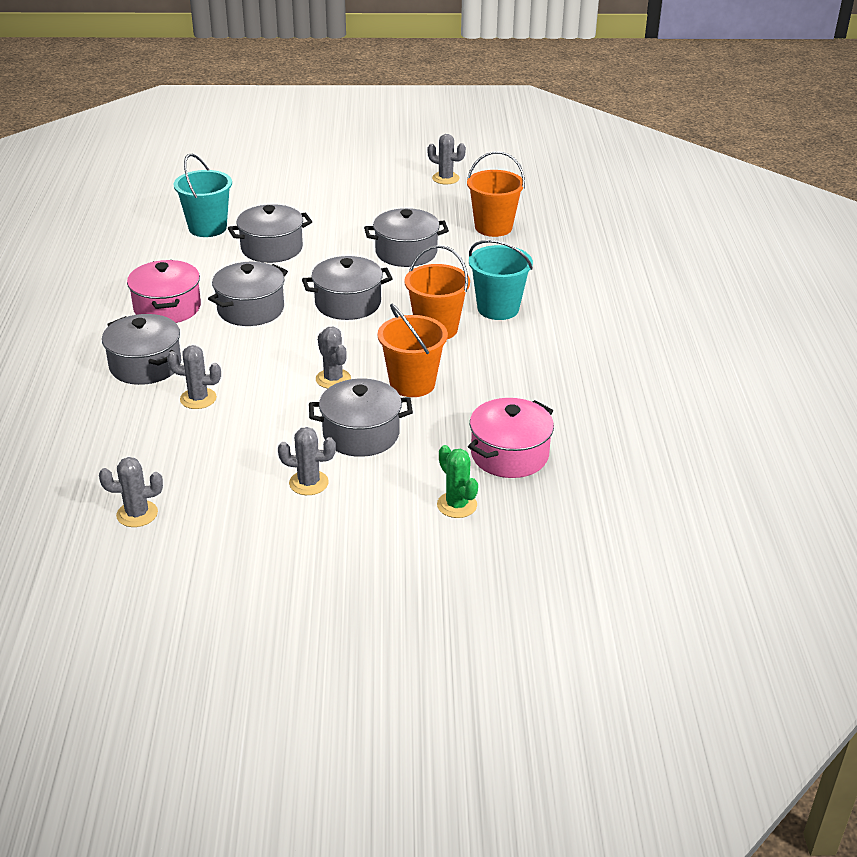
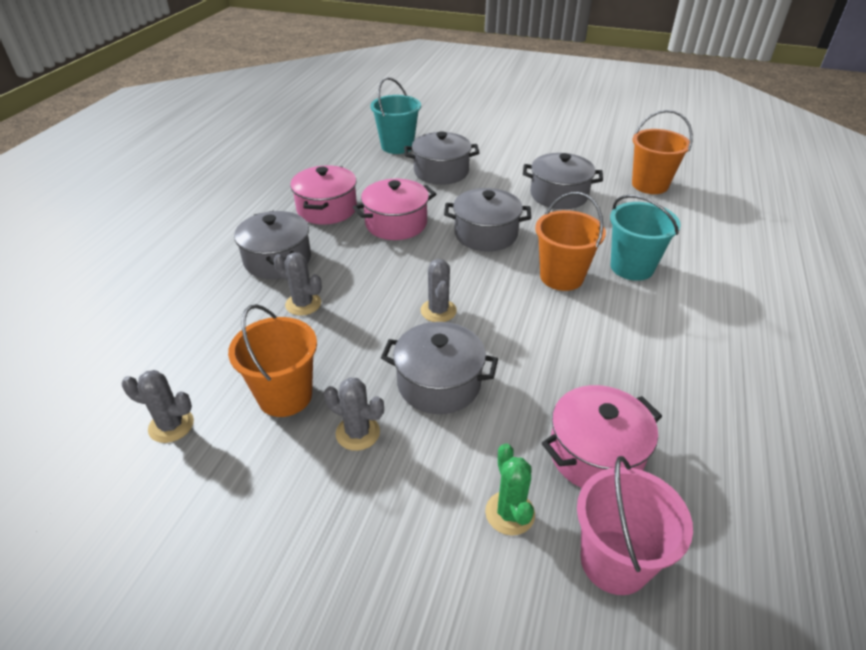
camera: 20 degrees right, 5 degrees up
(250, 309) = (396, 224): grey pot -> pink pot
(412, 384) = (515, 334): orange bucket -> orange bucket (285, 396)
(445, 178) = (617, 135): grey cactus -> none
(543, 514) = (614, 561): none -> pink bucket

